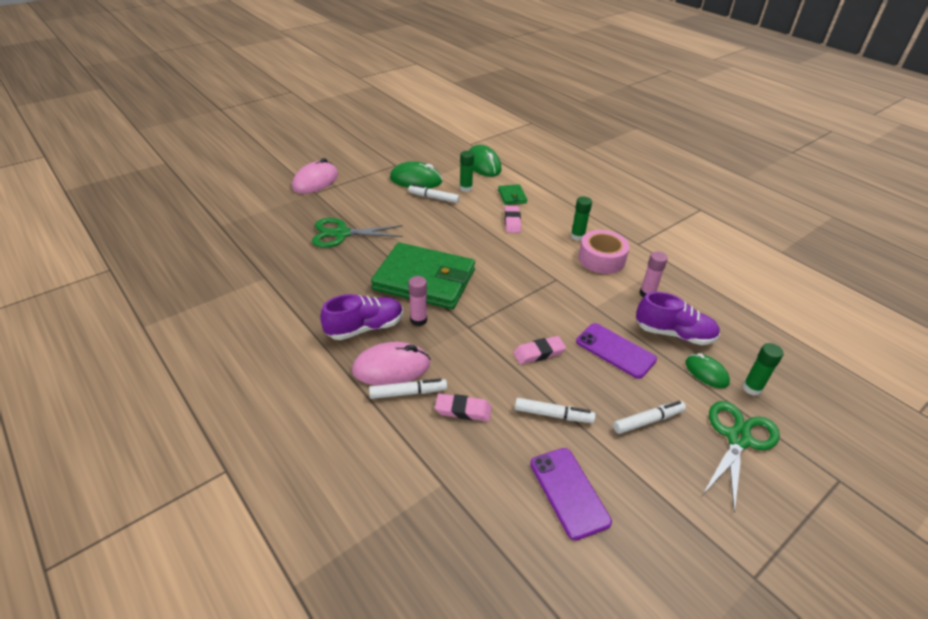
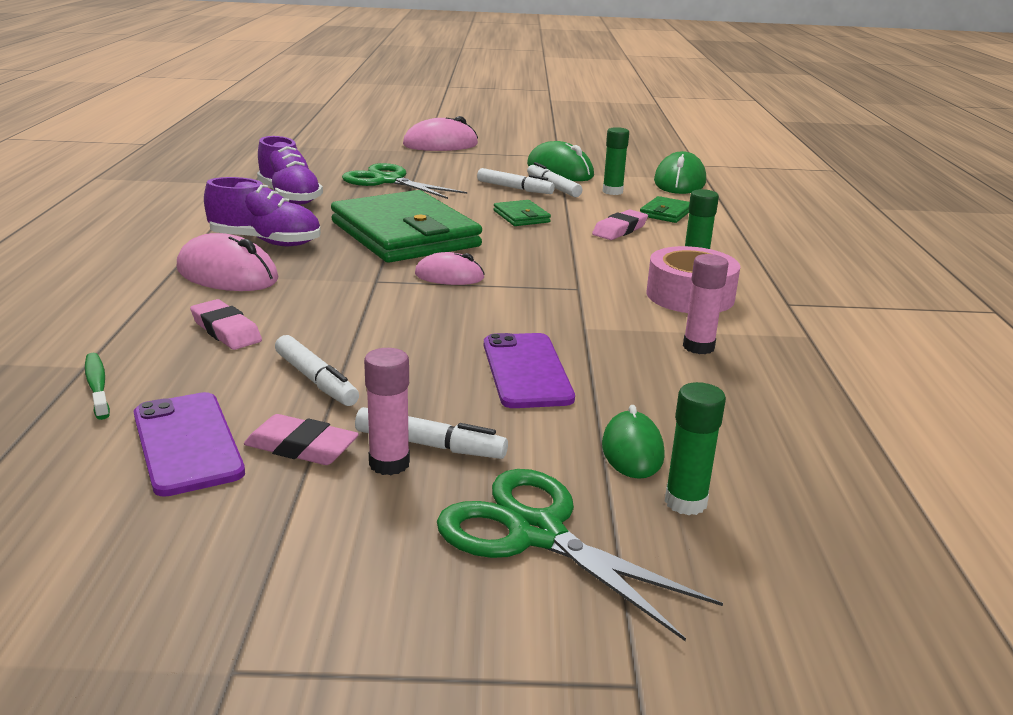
camera: 40 degrees right, 15 degrees down
(408, 393) = (202, 296): white marker -> white marker (514, 188)
(418, 320) = (332, 256): pink glue stick -> pink glue stick (389, 463)
(455, 233) = (521, 216): none -> green wallet
(473, 490) = (97, 386): none -> green toothbrush
(494, 303) = (449, 276): none -> pink mouse
(538, 353) = (414, 330): pink eraser -> pink eraser (301, 447)
(569, 492) = (187, 443): purple phone -> purple phone turned 45 degrees counterclockwise
(674, 334) = (660, 395): purple shoe -> purple shoe (290, 197)
(738, 439) = (536, 533): green scissors -> green scissors turned 120 degrees counterclockwise

